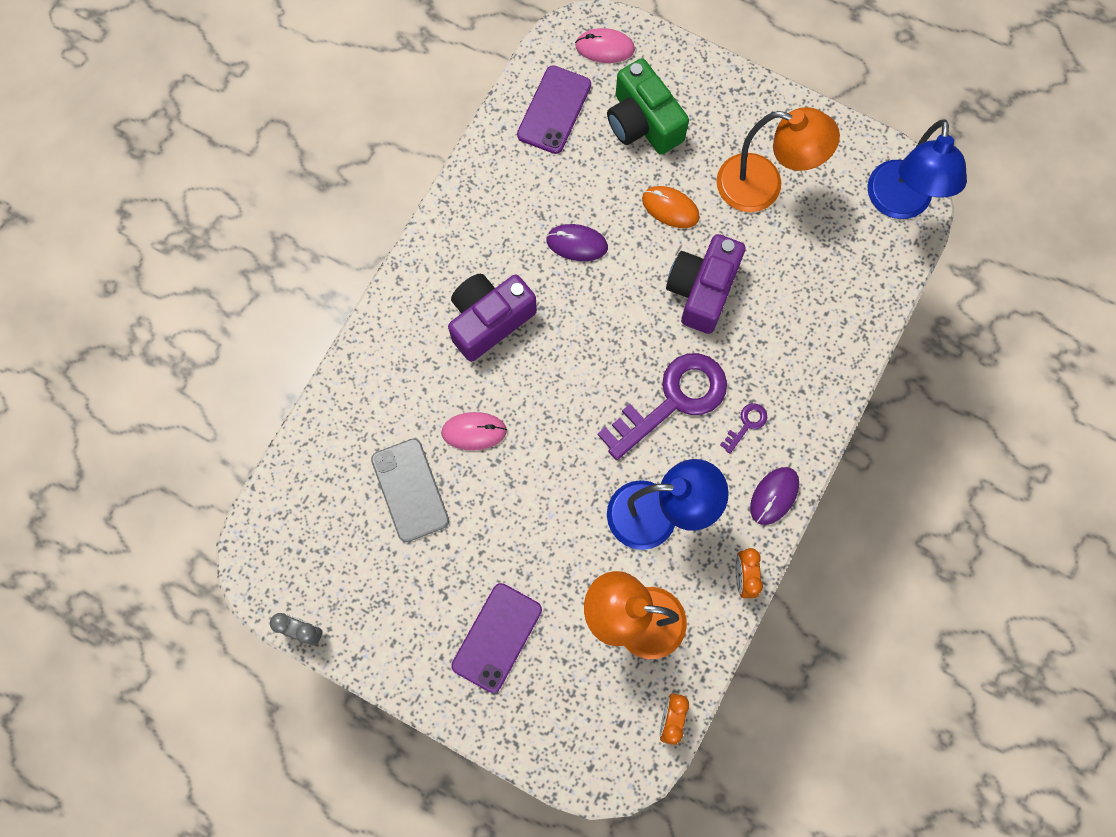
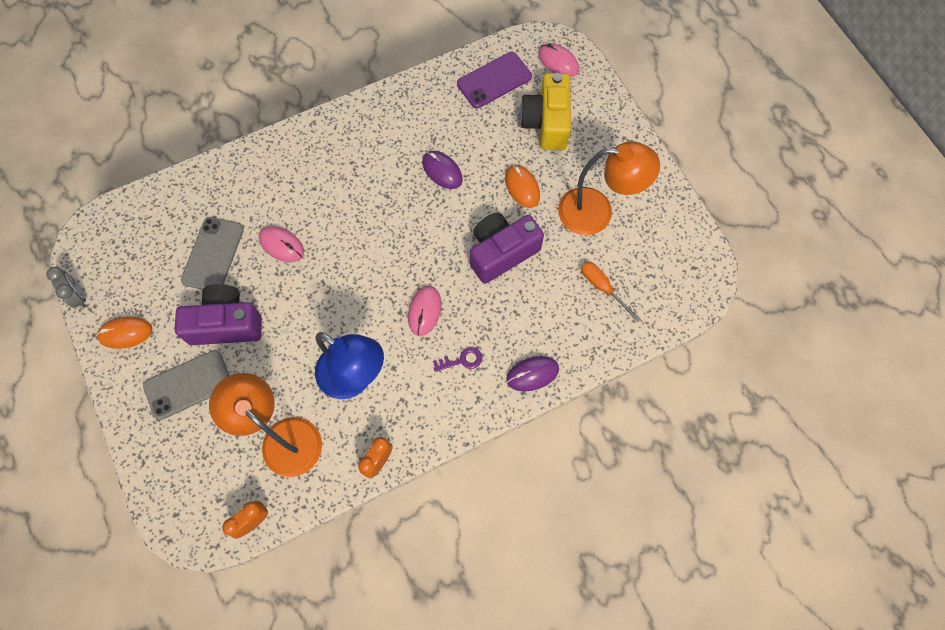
camera: 35 degrees right, 5 degrees down
(387, 633) = (125, 333): none -> orange mouse
(489, 320) = (348, 183): purple camera -> purple camera (226, 324)
(497, 637) = (188, 384): purple phone -> grey phone
(643, 122) = (546, 122): green camera -> yellow camera
(672, 401) = (424, 311): purple key -> pink mouse
(763, 186) = (597, 212): orange lamp -> orange lamp turned 45 degrees counterclockwise
(774, 496) = (443, 421): purple mouse -> purple mouse (532, 374)
(824, 261) = (602, 288): none -> orange screwdriver
(898, 203) = (686, 283): blue lamp -> none

